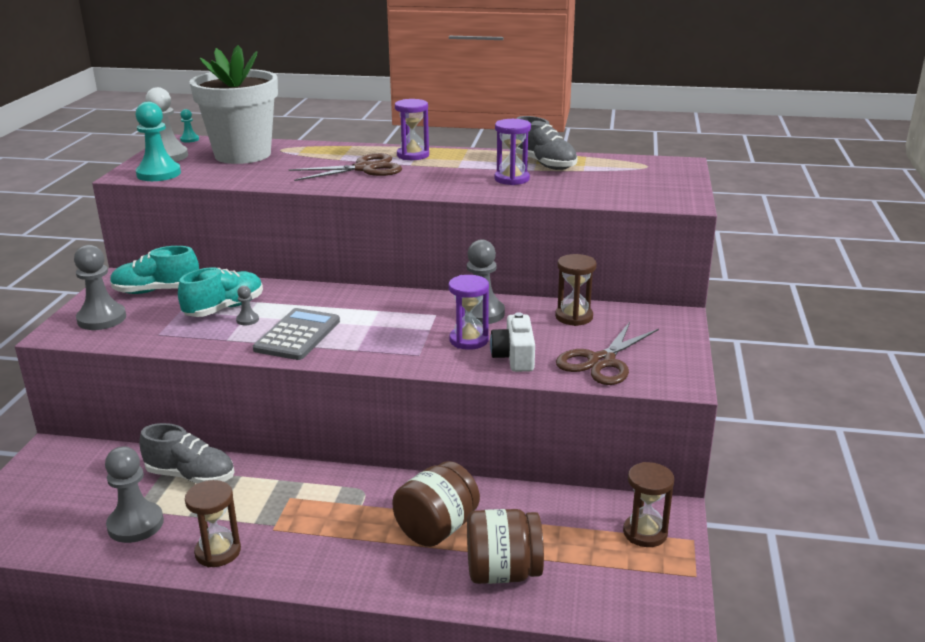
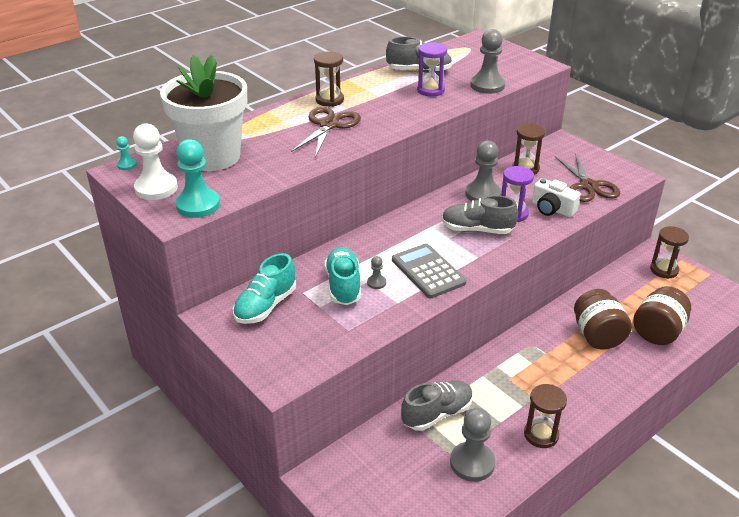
camera: 50 degrees left, 10 degrees up
(101, 319) = (282, 349): grey pawn -> grey pawn (487, 85)
(407, 333) = (477, 230): none -> grey shoe
(413, 155) = (329, 100): purple hourglass -> brown hourglass

